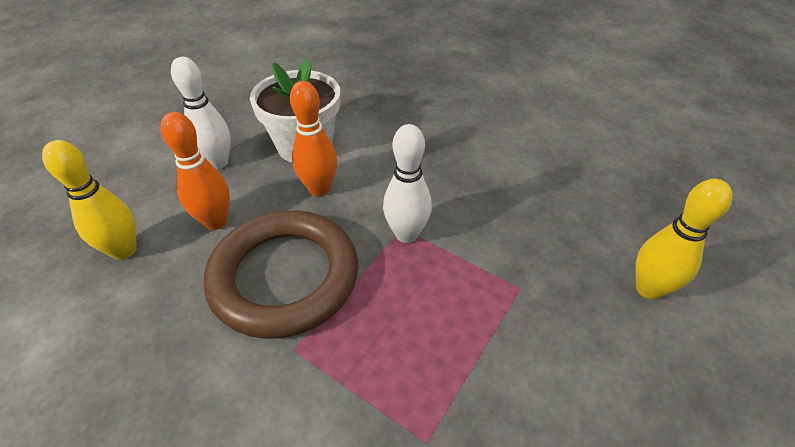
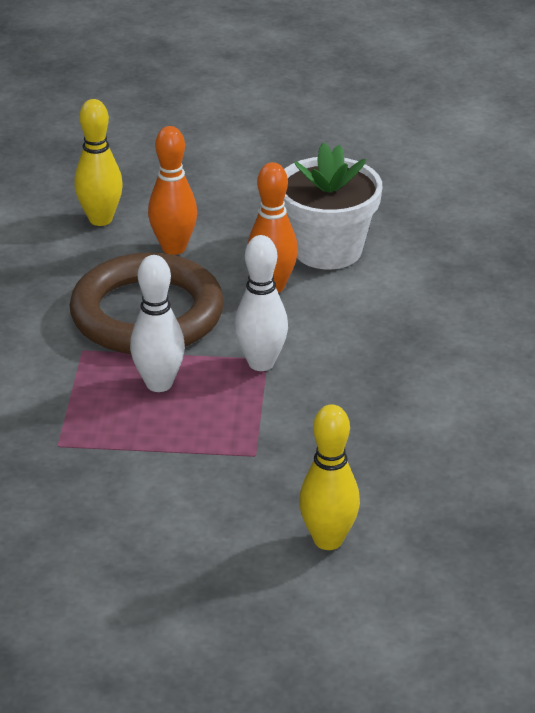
camera: 60 degrees right, 10 degrees down
(218, 163) = (248, 210): white bowling pin -> white bowling pin (159, 384)

